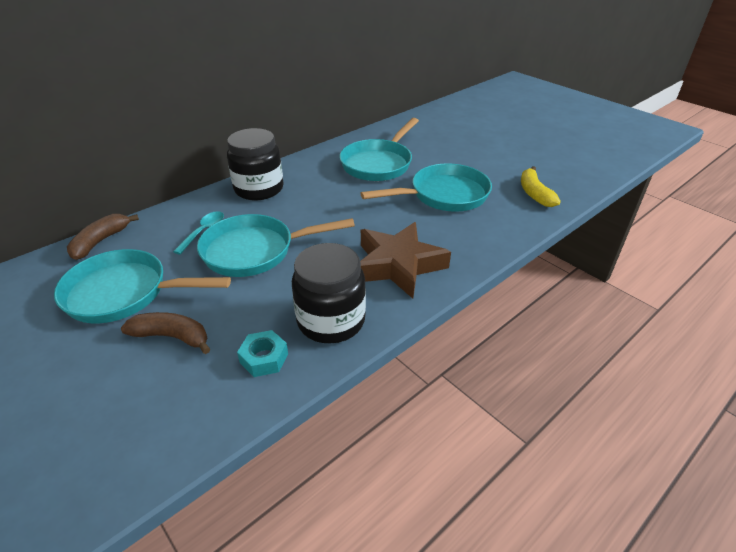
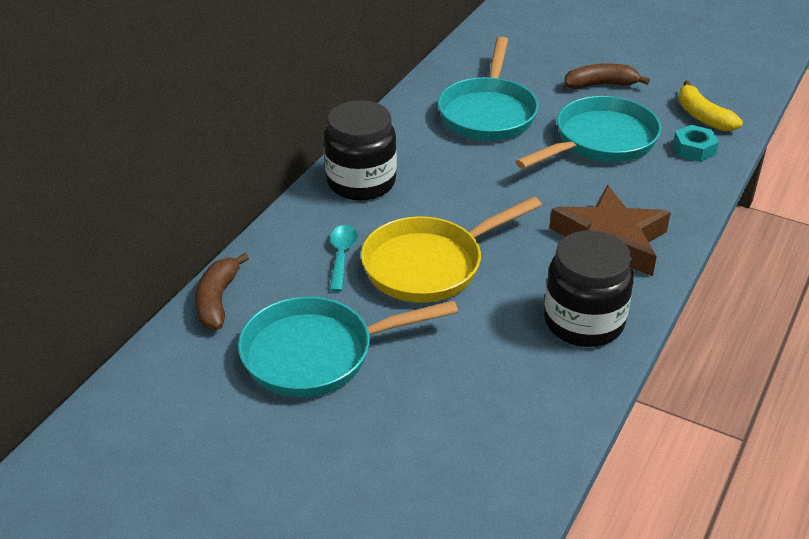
camera: 20 degrees left, 0 degrees up
(172, 337) = (423, 385): brown banana -> brown banana (601, 85)
(255, 251) = (429, 265): turquoise pan -> yellow pan
(264, 358) = (544, 379): turquoise nut -> turquoise nut (694, 149)

